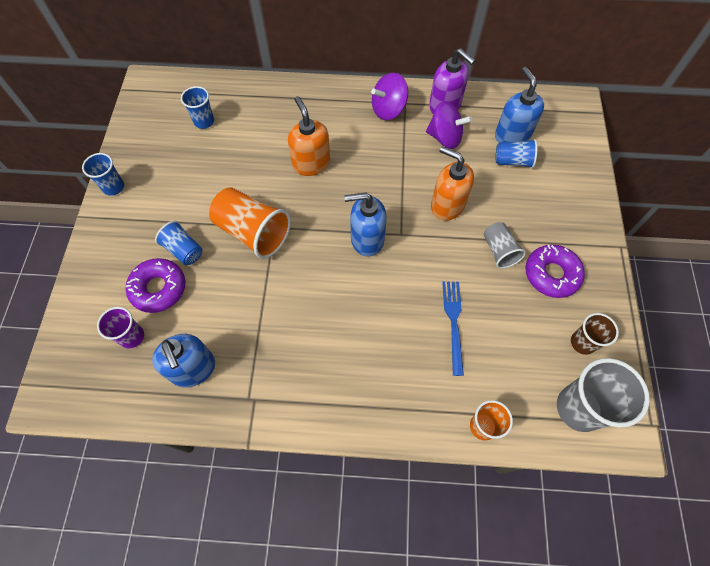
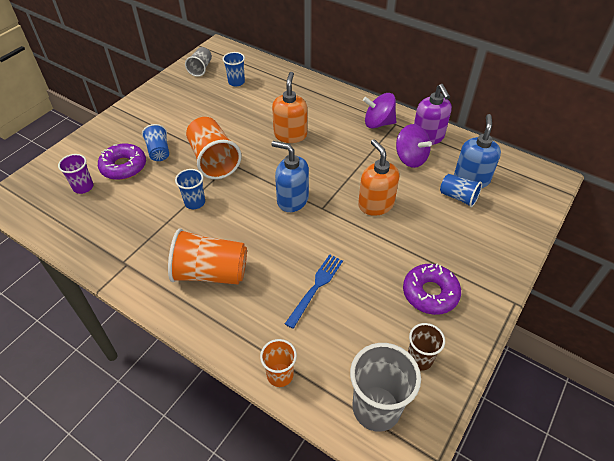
camera: 30 degrees right, 15 degrees down
(113, 187) = (146, 97): blue cup -> blue cup (195, 202)
(193, 369) = (104, 225): blue soap dispenser -> none
(346, 361) = (211, 273): none -> orange cup
(499, 251) = (395, 255): grey cup -> grey cup (200, 69)

